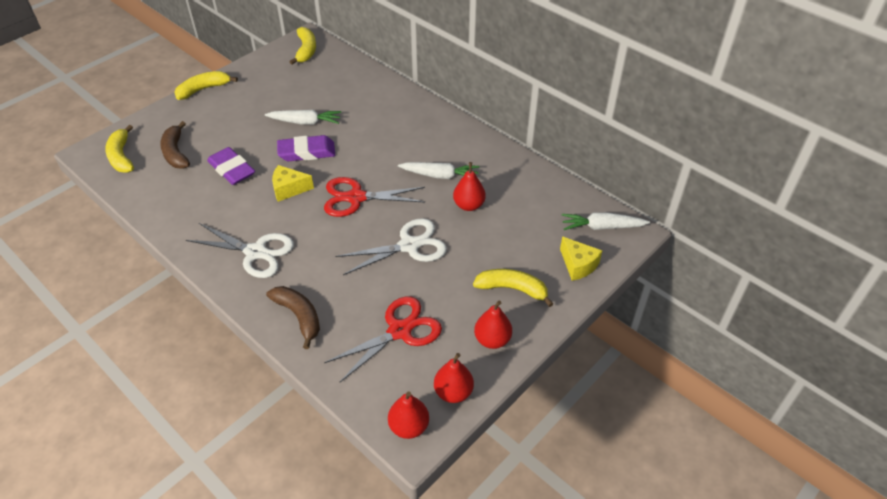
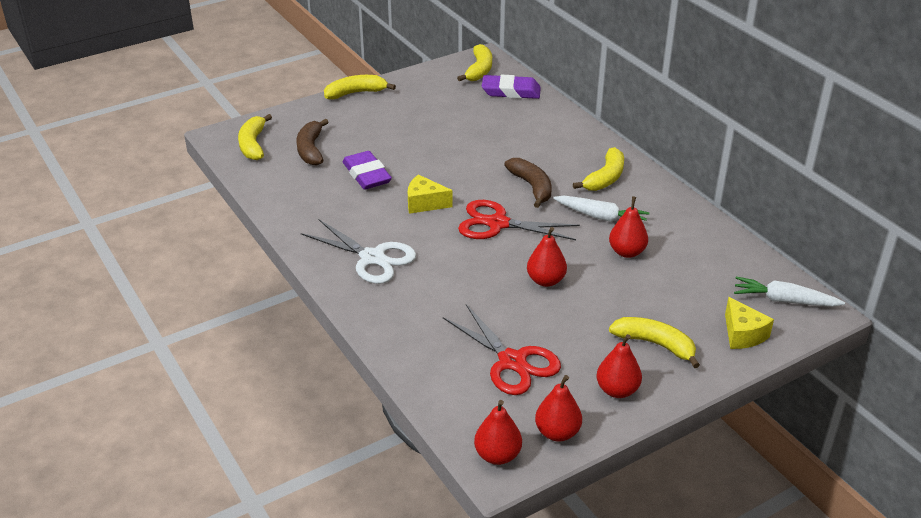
camera: 15 degrees right, 10 degrees down
(299, 316) = (403, 327): brown banana -> brown banana (532, 187)
(305, 122) = (459, 141): white carrot -> none
(307, 152) = (454, 170): purple eraser -> purple eraser (511, 91)
(399, 331) = (512, 361): red scissors -> red scissors turned 75 degrees clockwise
(409, 245) = (545, 280): white scissors -> red pear
(435, 137) = (605, 178): none -> yellow banana

